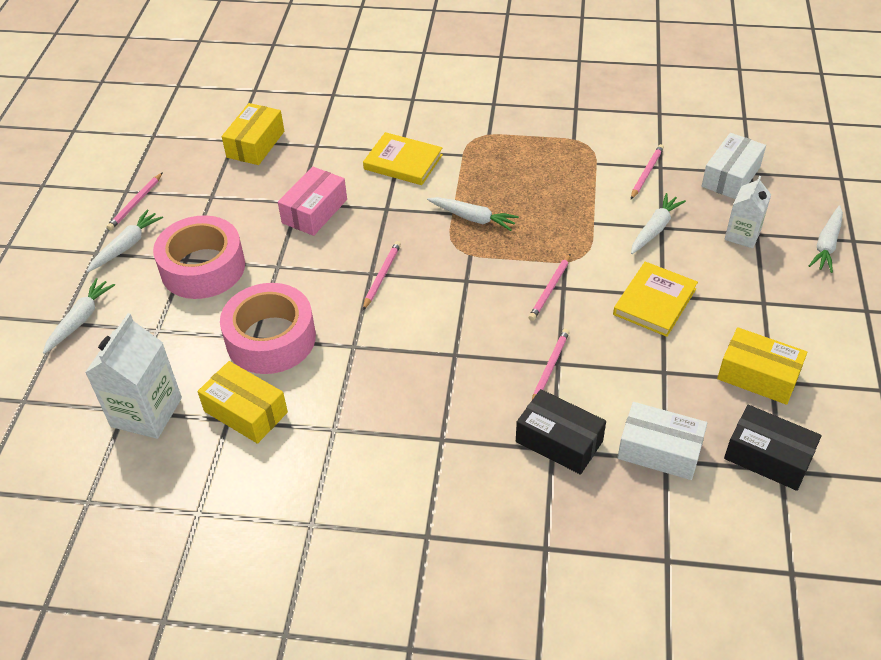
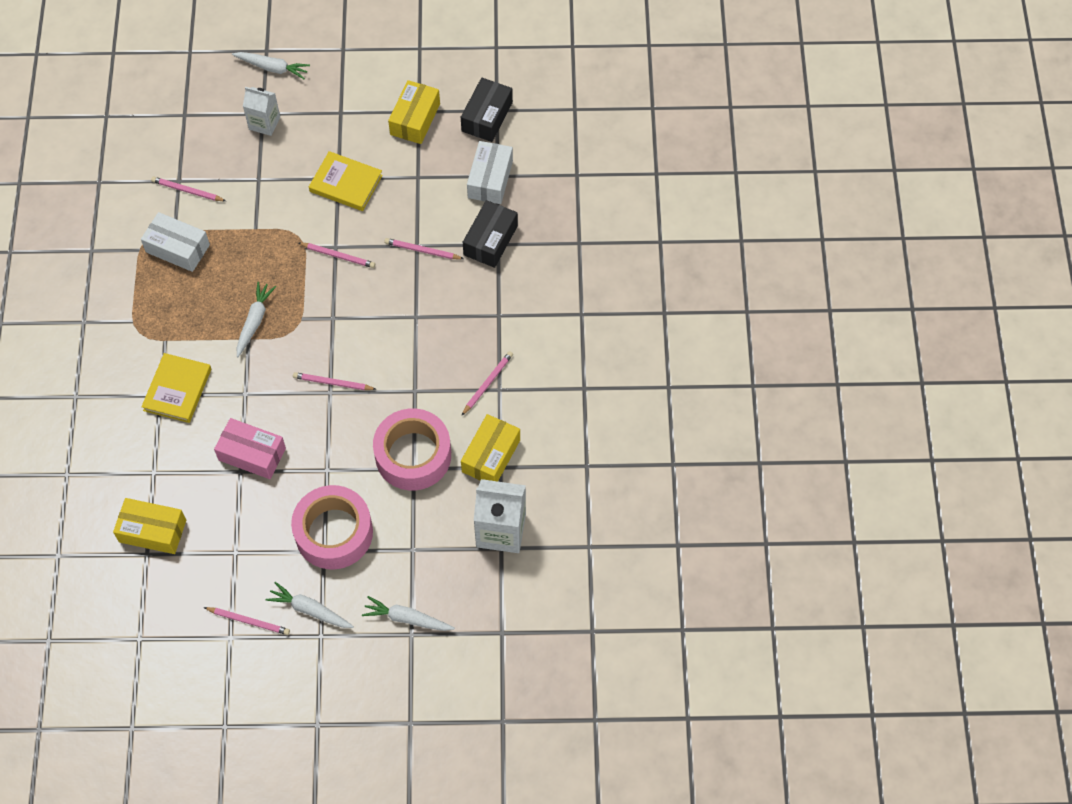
camera: 100 degrees left, 15 degrees up
(345, 418) = (487, 383): none -> pink pencil
(655, 229) = (261, 184): white carrot -> none
(731, 176) = (190, 129): white box -> white box (177, 248)

